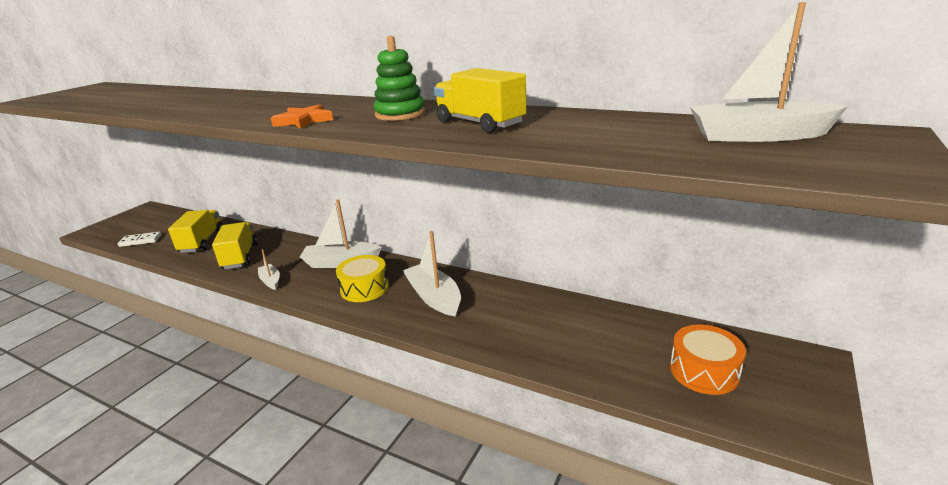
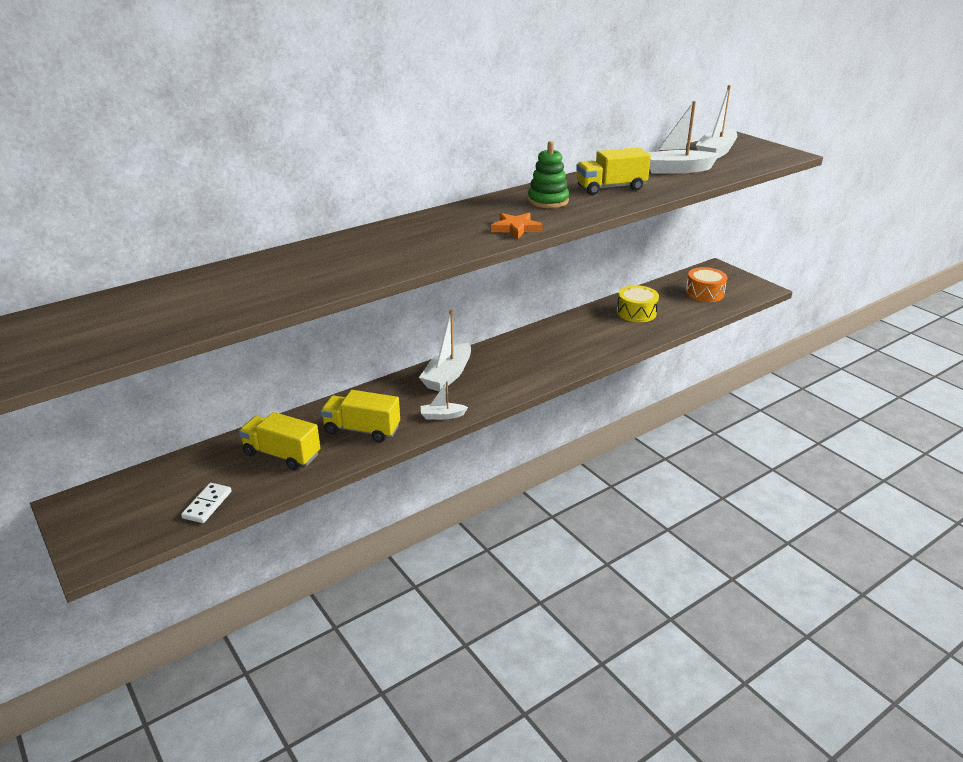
camera: 65 degrees left, 5 degrees up
(364, 288) = (509, 372): yellow drum -> yellow drum (636, 312)
(434, 297) = (554, 347): white boat -> white boat (676, 170)

